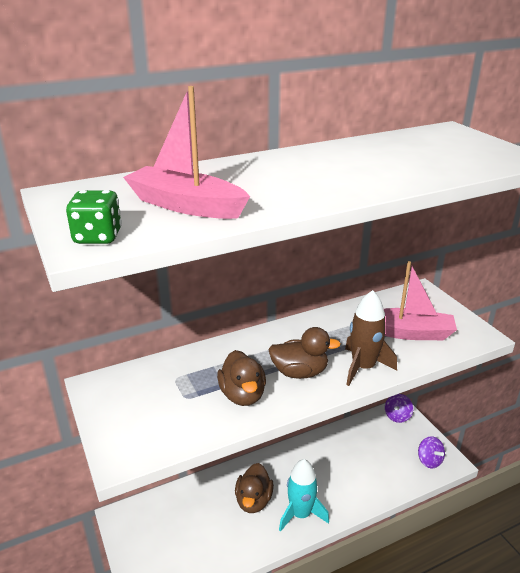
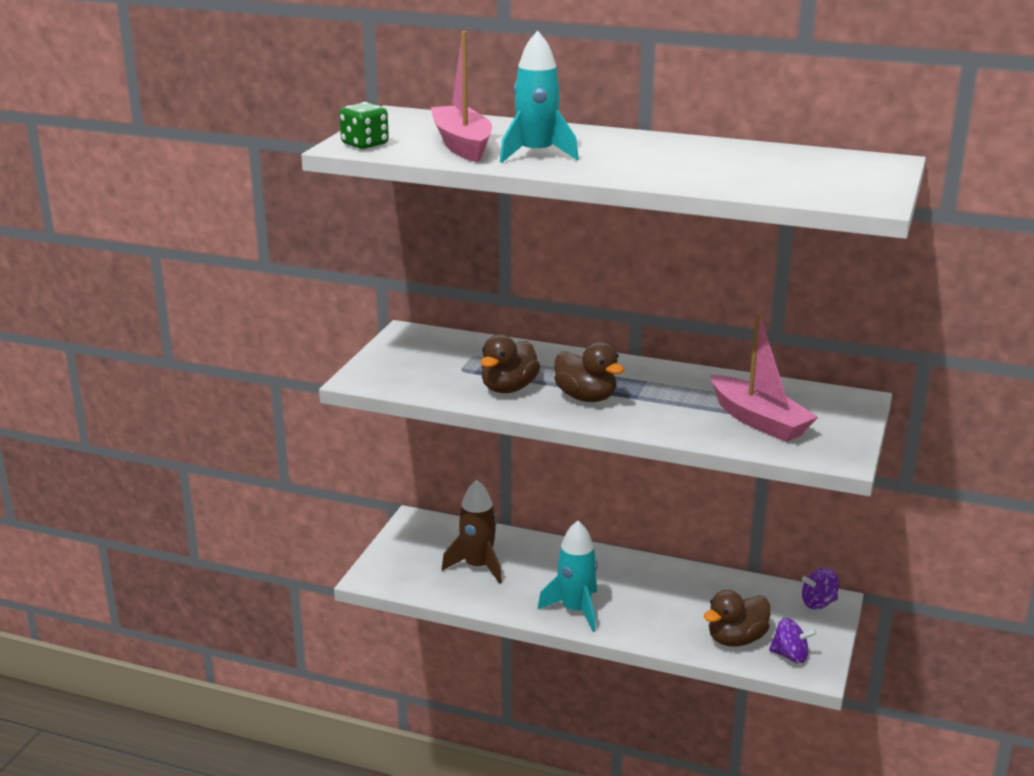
camera: 45 degrees right, 5 degrees down
(253, 501) = (545, 576): brown duck -> brown duck (736, 639)
(262, 194) = (536, 154): none -> turquoise rocket
(363, 367) = (653, 421): brown rocket -> brown rocket (478, 566)
(429, 460) = (790, 656): purple spinning top -> purple spinning top turned 90 degrees counterclockwise

